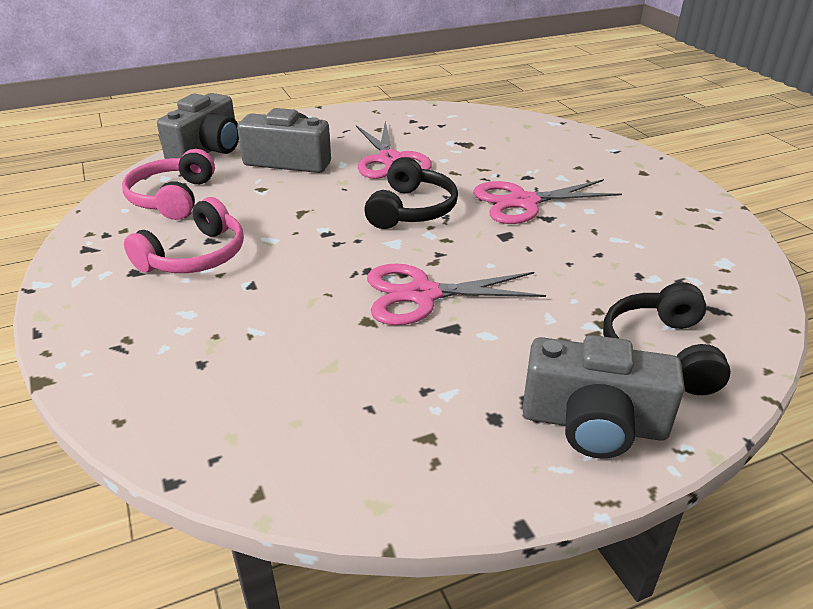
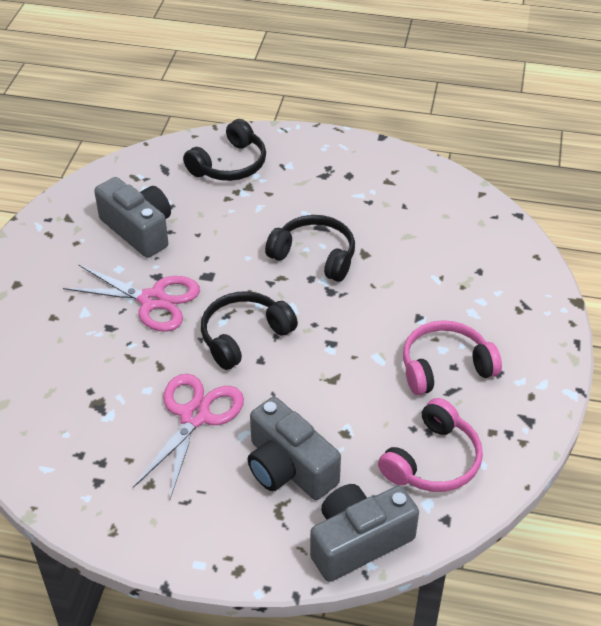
camera: 145 degrees left, 10 degrees up
(422, 294) = (315, 256): pink scissors -> black headphones
(593, 423) = (307, 153): grey camera -> grey camera (138, 230)

